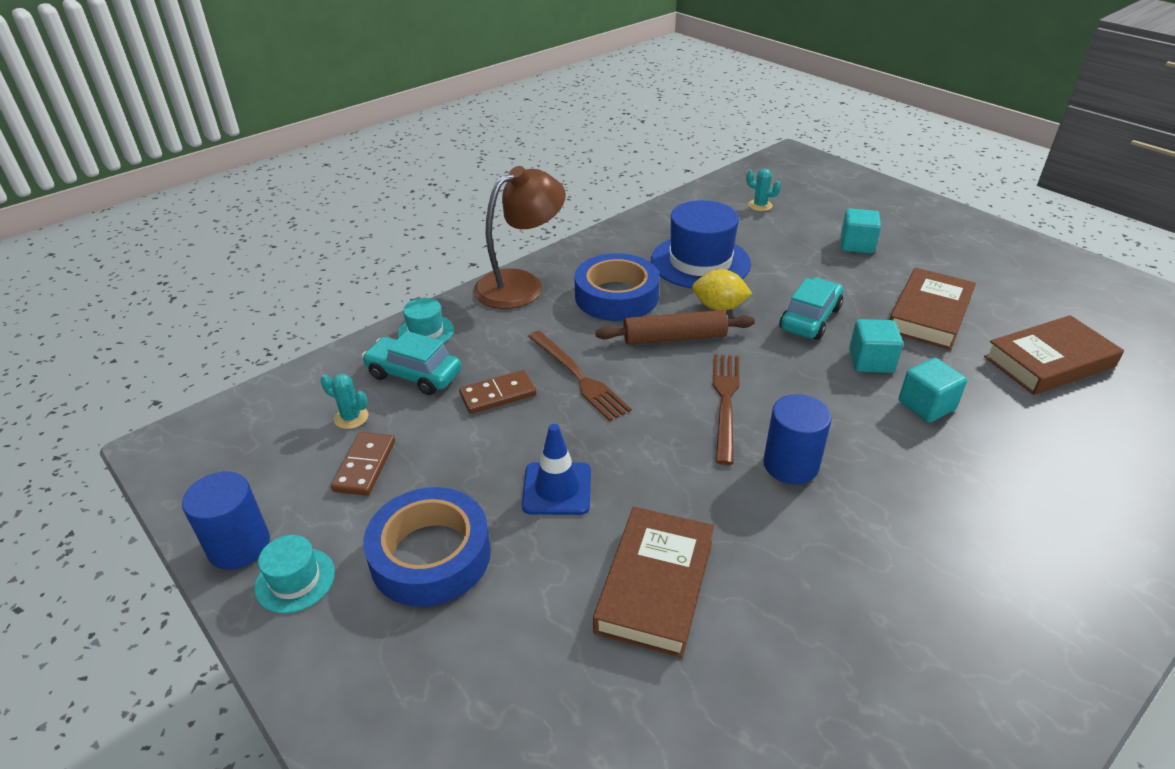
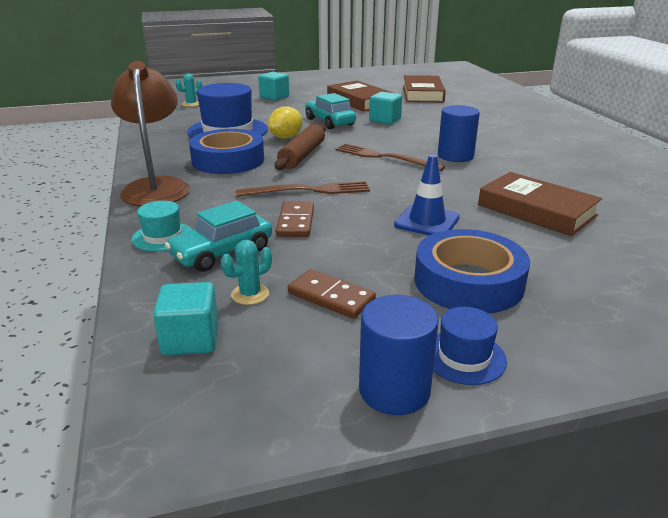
camera: 65 degrees left, 10 degrees down
(295, 580) = (464, 357): turquoise hat -> blue hat
(926, 405) = (433, 120): turquoise cube -> turquoise cube (190, 339)

